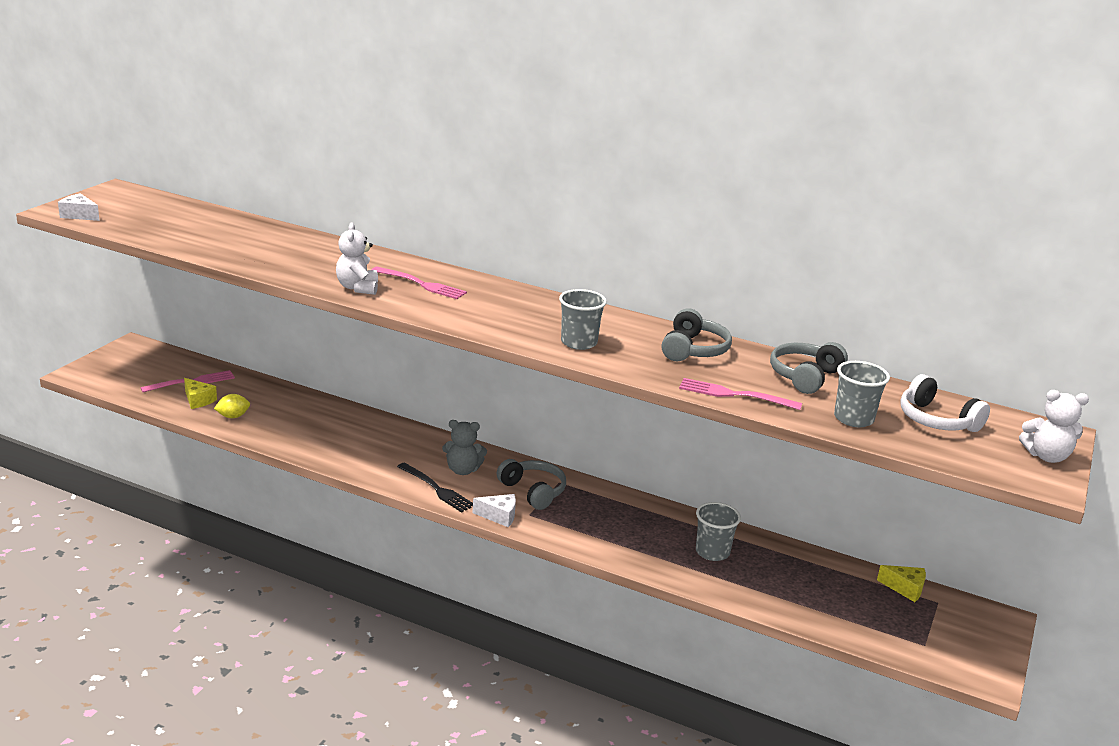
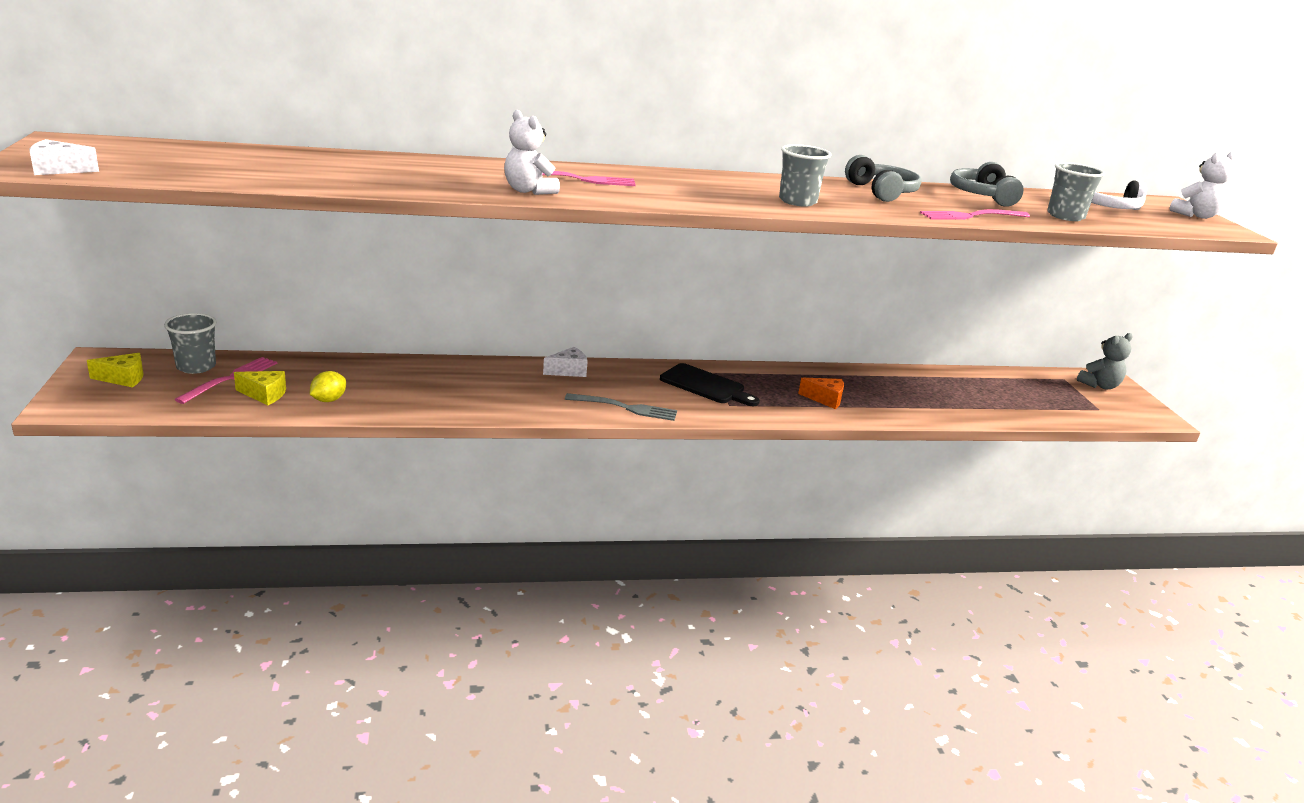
camera: 35 degrees left, 0 degrees up
(437, 489) = (625, 408): black fork -> grey fork
(463, 470) = (624, 385): grey teddy bear -> grey teddy bear (1099, 385)
(499, 516) = (709, 414): white cheese -> white cheese (568, 371)
(533, 491) = (705, 385): grey headphones -> black cutting board
(627, 538) = (825, 399): none -> orange cheese
(712, 552) = (894, 391): grey cup -> grey cup (196, 366)
(905, 589) = (1035, 376): yellow cheese -> yellow cheese (123, 378)

